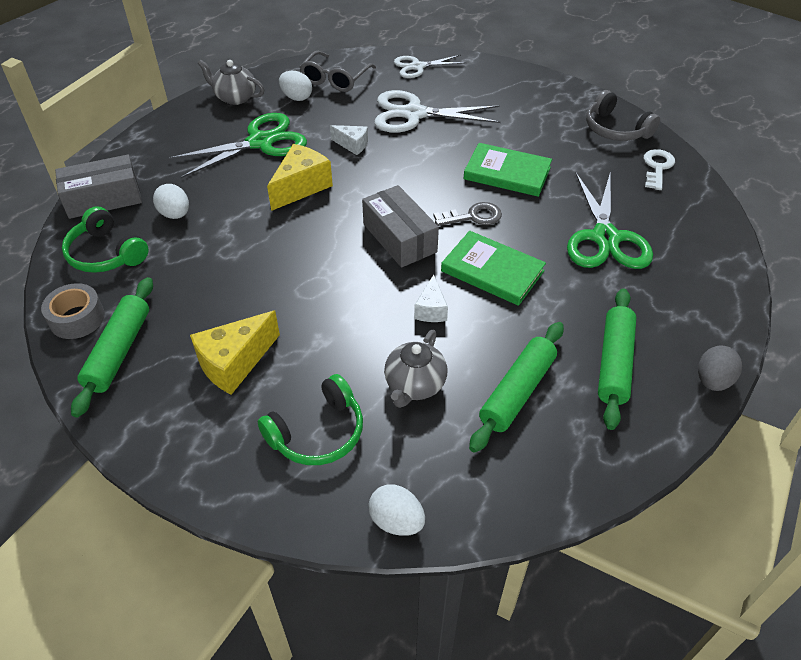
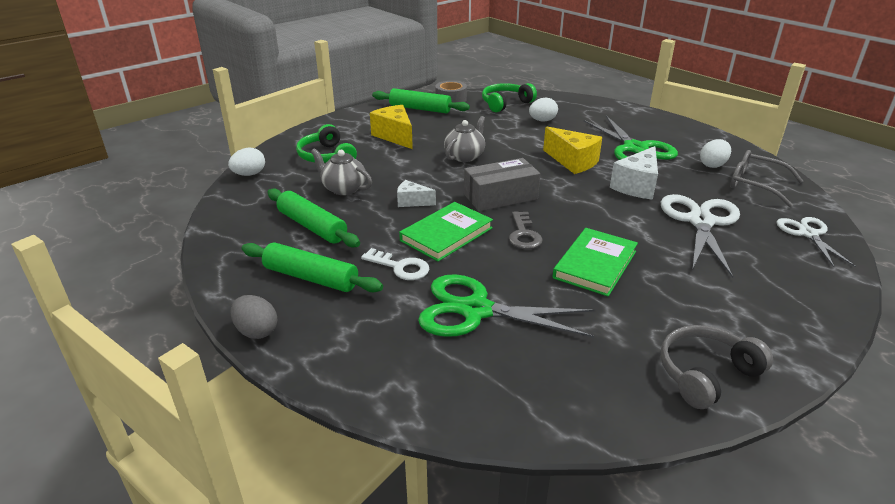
camera: 100 degrees right, 15 degrees down
(104, 199) = (561, 101): grey box -> none
(235, 97) = (703, 140): grey teapot -> grey teapot (465, 156)
(352, 145) = (637, 186): white cheese -> white cheese, size x1.73
(657, 167) = (612, 392): white key -> white key (400, 267)

